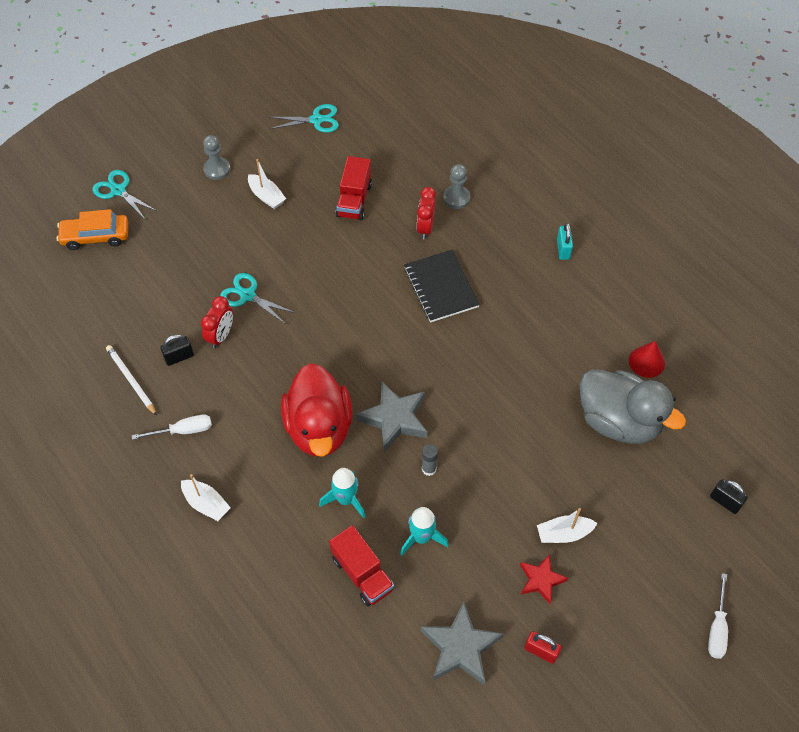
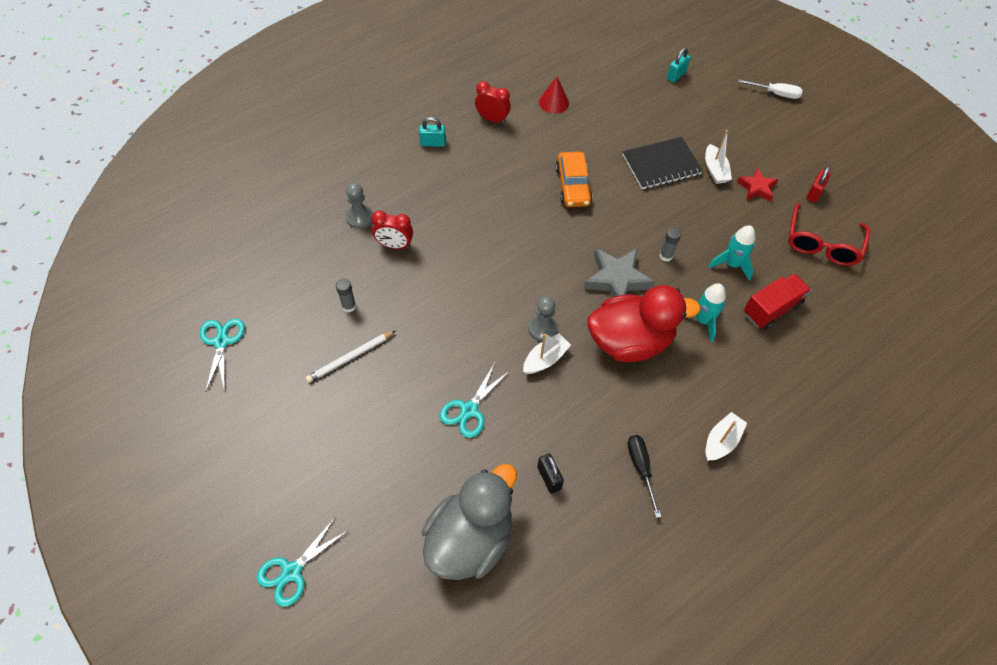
camera: 90 degrees left, 0 degrees up
(95, 236) = (365, 594): orange car -> orange car (572, 186)
(131, 380) = (580, 529): white pencil -> white pencil (350, 358)
(183, 430) = (640, 468): white screwdriver -> black screwdriver
(217, 169) = (278, 450): grey pawn -> grey pawn (542, 328)
(221, 336) = (521, 435): red clock -> red clock (492, 119)
(266, 196) = (330, 393): white boat -> white boat (545, 359)
(354, 200) = (349, 306): red truck -> grey glue stick
(441, 287) = (469, 236): black notebook -> black notebook (661, 165)
(460, 647) = (822, 243): grey star -> red glasses
(618, 421) = (610, 126): grey duck -> grey duck (470, 539)
(725, 501) = (676, 75): black padlock -> turquoise padlock

